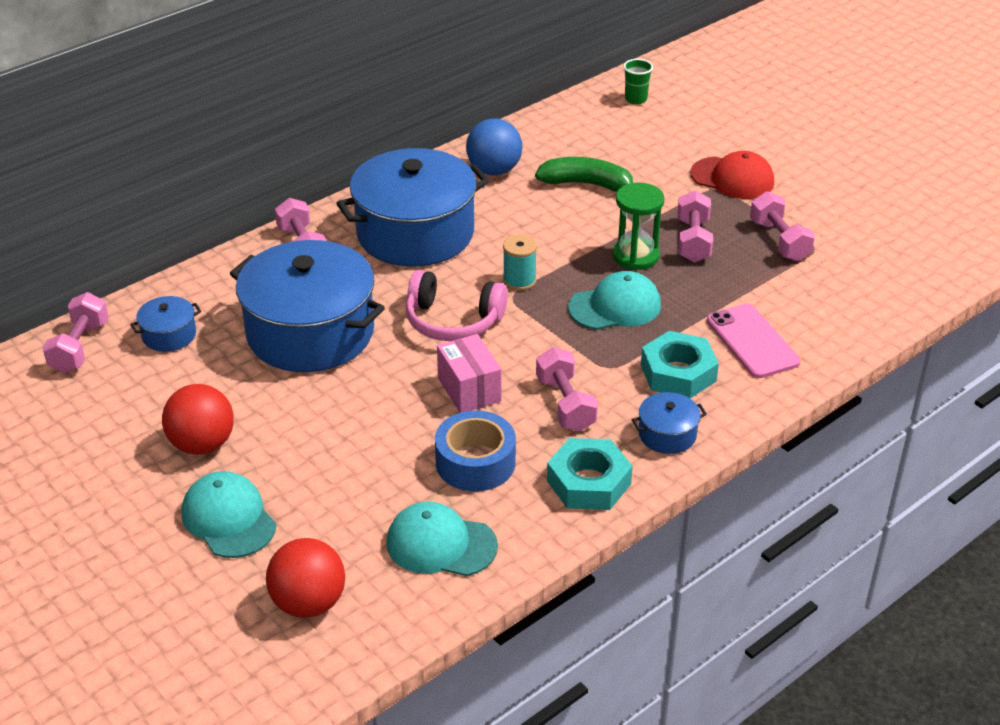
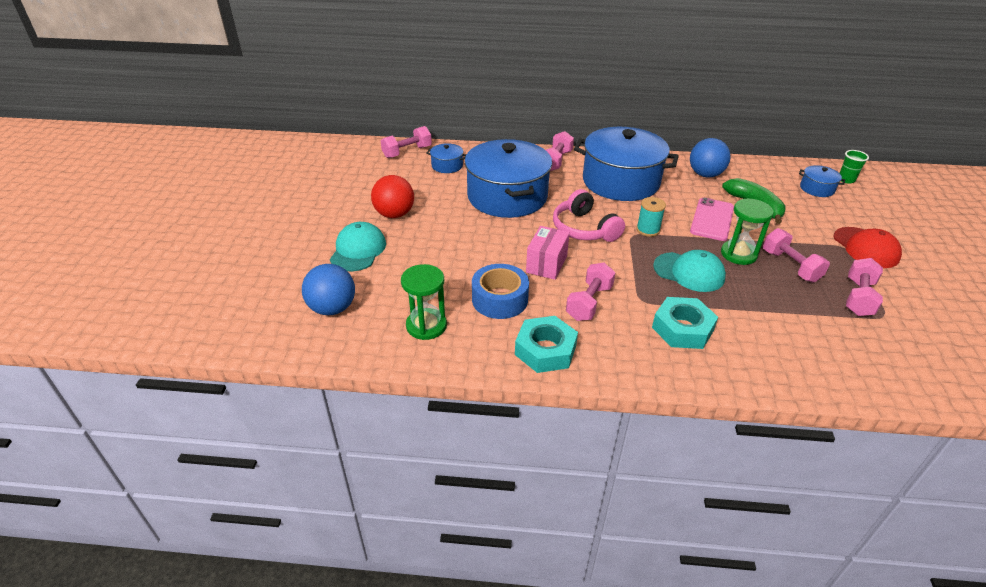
camera: 45 degrees right, 0 degrees up
(308, 603) = (332, 308): red ball -> blue ball
(441, 544) = (426, 326): turquoise cap -> green hourglass
(667, 434) = (629, 357): blue pot -> blue pot (816, 189)
(693, 241) = (790, 266): pink dumbbell -> pink dumbbell turned 75 degrees counterclockwise
(752, 341) = (760, 342): pink phone -> pink phone (712, 219)

